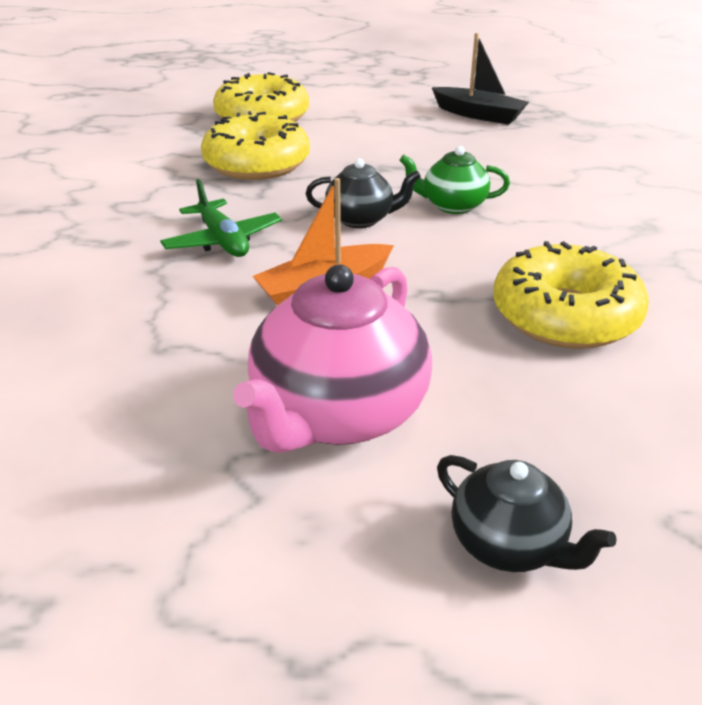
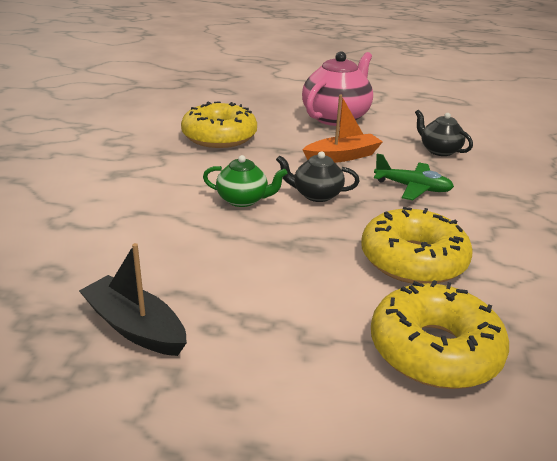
camera: 175 degrees left, 5 degrees down
(223, 241) = (412, 188): green plane -> green plane turned 135 degrees clockwise
(509, 545) = (285, 93): black teapot -> black teapot (439, 150)

